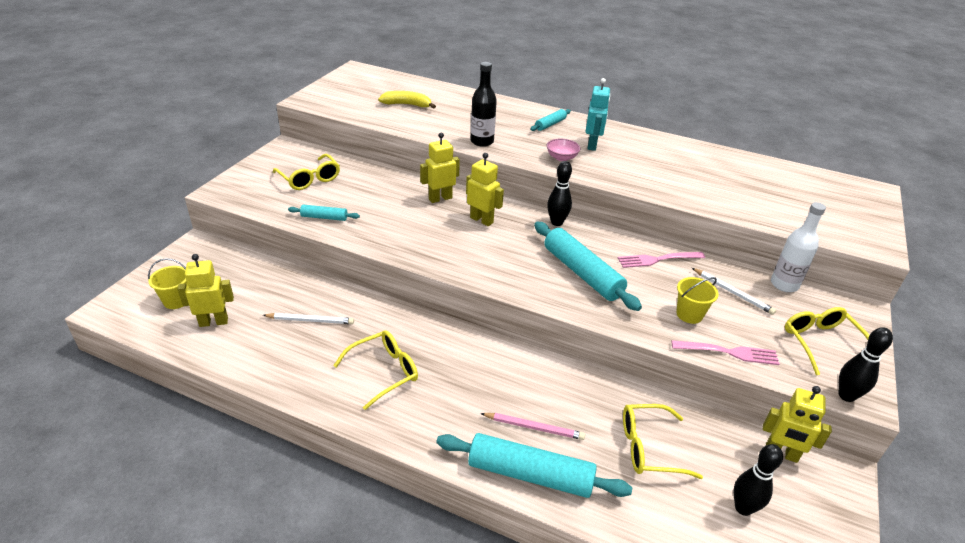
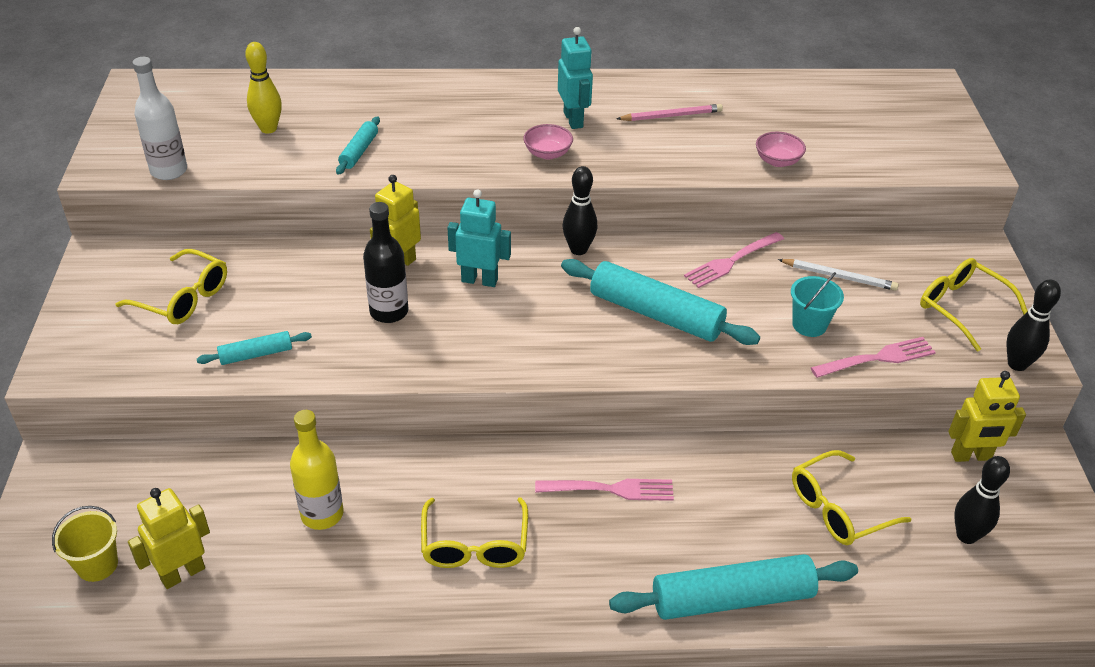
camera: 25 degrees left, 5 degrees up
(310, 320) = (322, 514): white pencil -> yellow bottle
(384, 372) = (474, 545): yellow glasses -> yellow glasses turned 150 degrees clockwise
(407, 105) = (268, 128): yellow banana -> yellow bowling pin
(481, 220) = (479, 280): yellow robot -> turquoise robot
(482, 141) = (423, 161): black bottle -> black bottle (389, 312)
(493, 372) = (609, 489): none -> pink fork
(534, 427) = (701, 539): pink pencil -> pink pencil (671, 116)
(550, 124) = (496, 101): turquoise rolling pin -> turquoise rolling pin (359, 151)
(689, 314) = (809, 325): yellow bucket -> turquoise bucket
(719, 203) = (777, 161): none -> pink bowl
(784, 284) = (887, 245): white bottle -> white bottle (169, 171)

